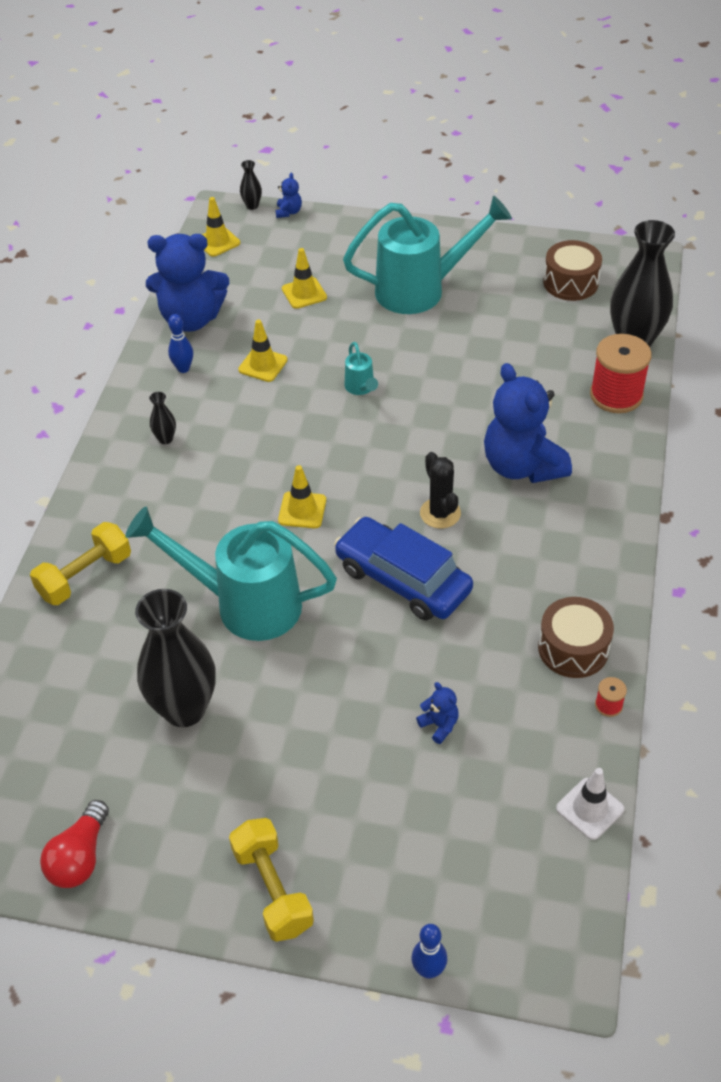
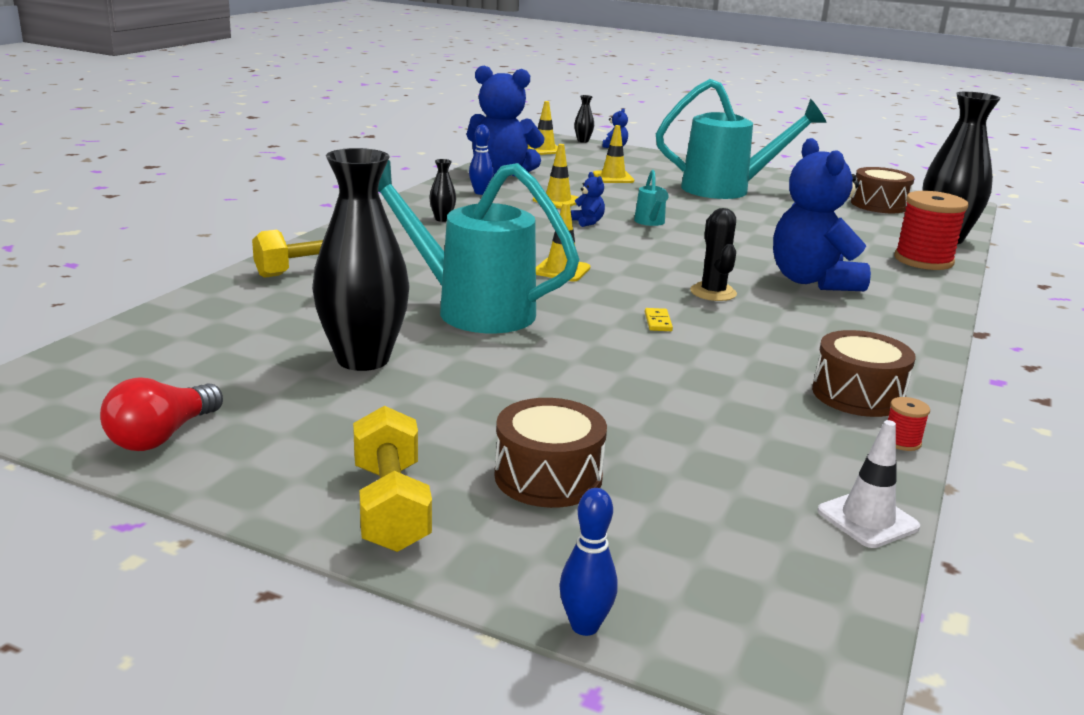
camera: 10 degrees right, 25 degrees down
(368, 824) = (548, 477): none -> brown drum
(403, 579) = (658, 322): blue car -> yellow domino
(439, 725) = (670, 419): blue teddy bear -> blue teddy bear (587, 222)

